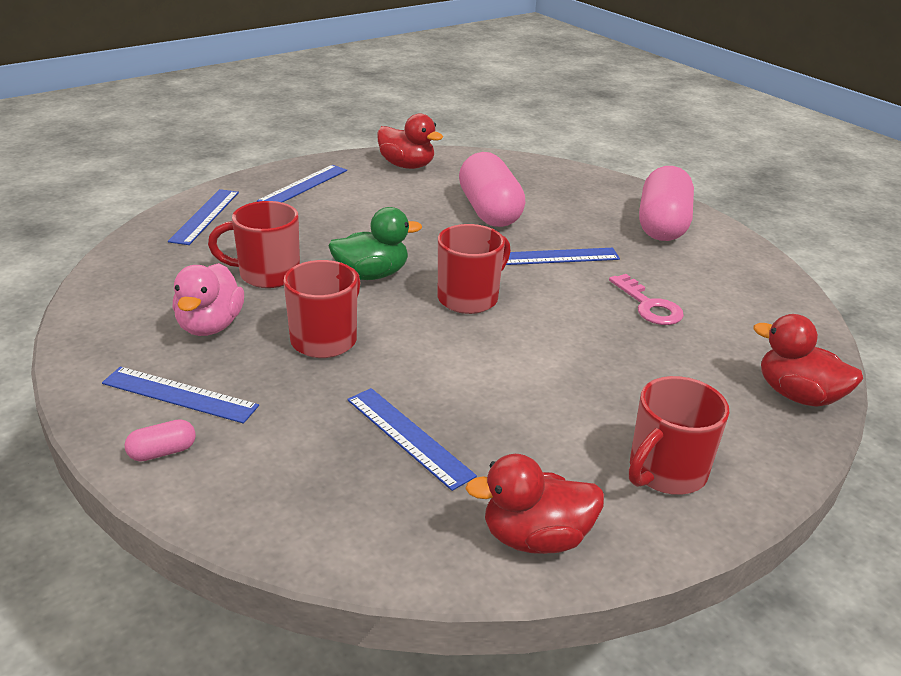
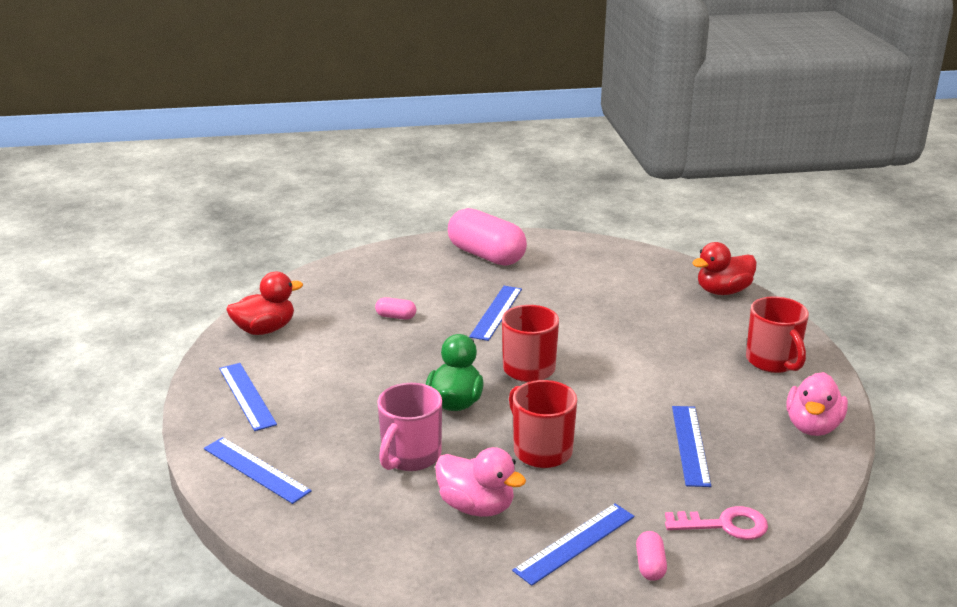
camera: 60 degrees left, 5 degrees down
(267, 274) = (410, 456): red mug -> pink mug
(409, 436) = (690, 445): blue ruler -> blue ruler turned 75 degrees counterclockwise
(489, 211) = (396, 317): pink capsule -> pink capsule, size x0.42
(535, 537) = (812, 426): red duck -> pink duck
(648, 305) = (591, 301): pink key -> pink key (724, 525)

